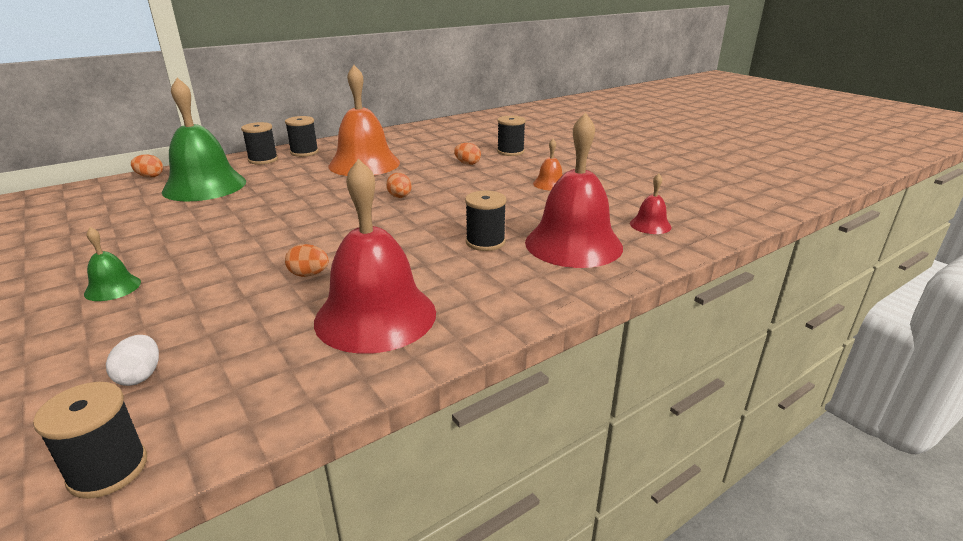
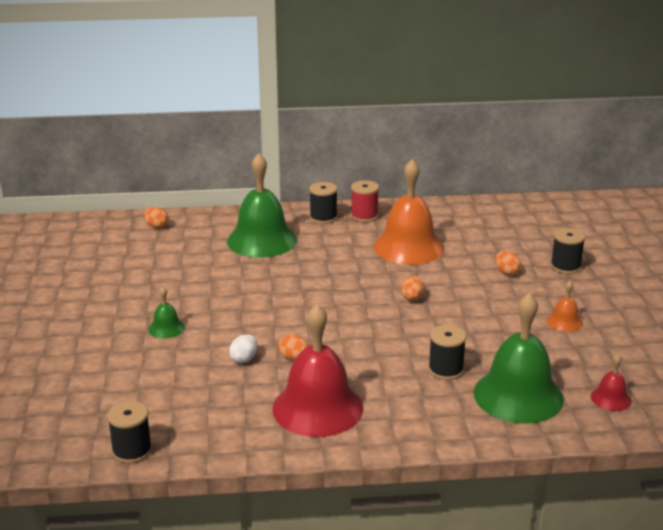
camera: 30 degrees right, 0 degrees up
(140, 376) = (162, 401): white egg -> white egg (244, 359)
(150, 176) = (225, 216): orange egg -> orange egg (156, 226)
(304, 152) = (364, 216): black spool -> red spool
(573, 244) = (518, 395): red bell -> green bell

